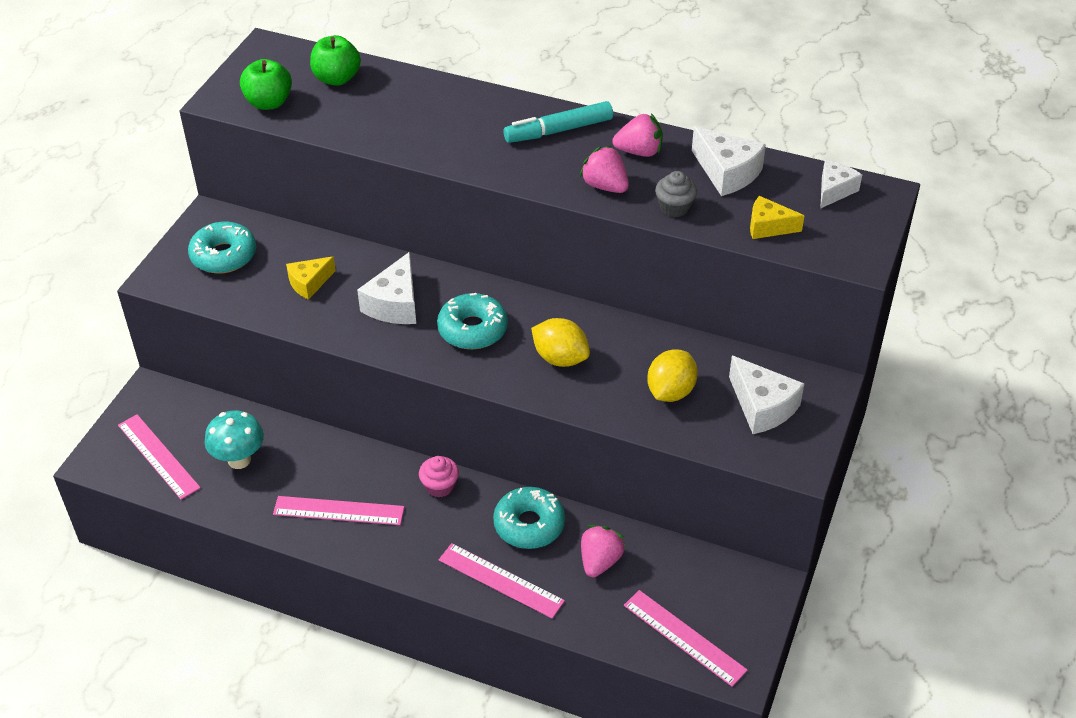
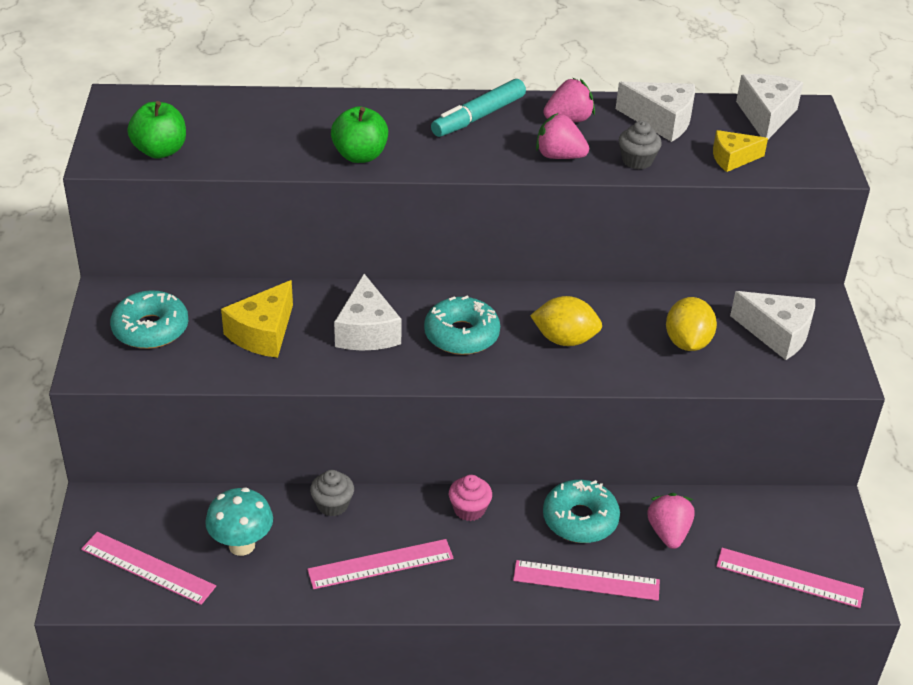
camera: 25 degrees left, 5 degrees down
(309, 283) = (263, 333): yellow cheese -> yellow cheese, size x1.52
(330, 447) = (332, 504): none -> grey cupcake
(337, 78) = (218, 114): green apple -> green apple (360, 155)
(834, 190) = (766, 116): white cheese -> white cheese, size x1.52

